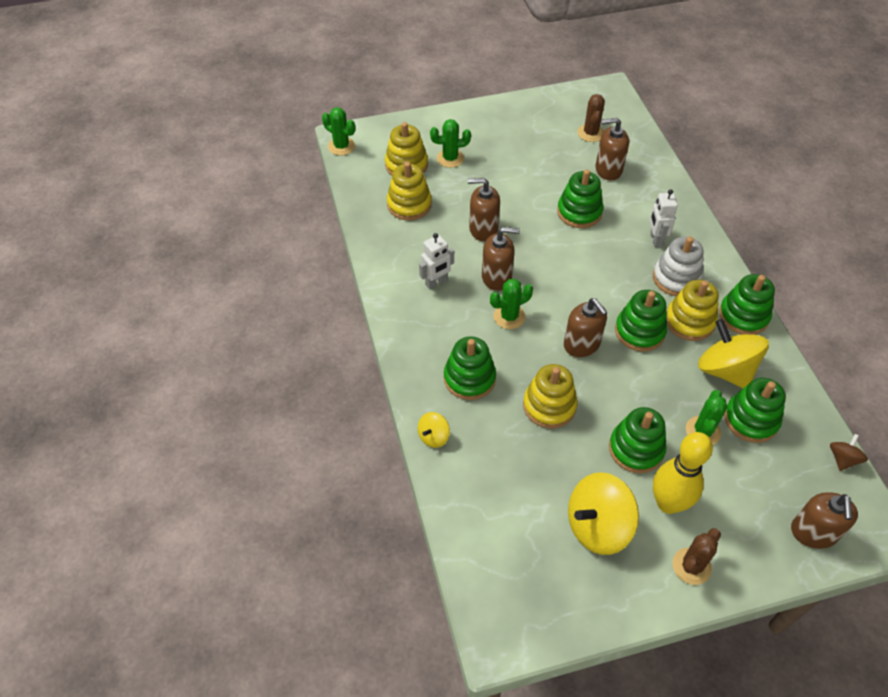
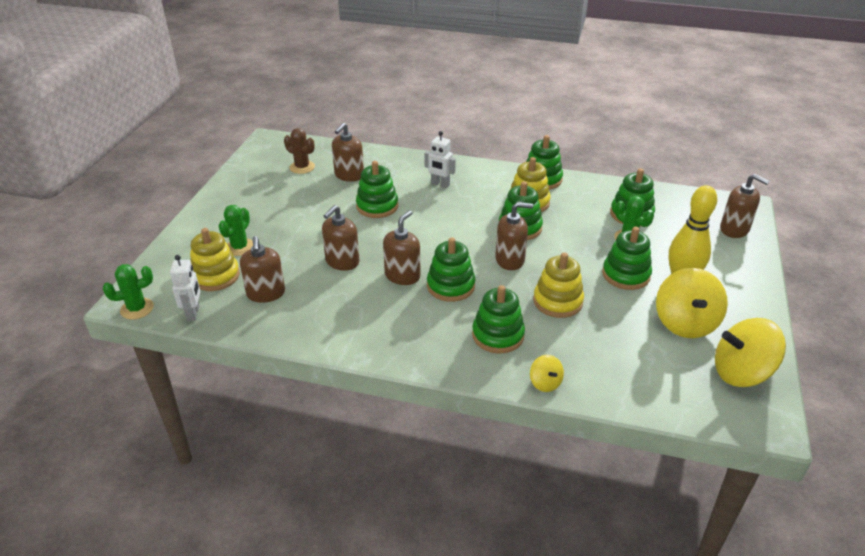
camera: 60 degrees left, 15 degrees down
(409, 204) = (266, 293): yellow stacking toy -> brown soap dispenser
(436, 282) = (375, 313): white robot -> white robot (193, 313)
(509, 317) = (451, 286): green cactus -> green stacking toy
(676, 278) = (484, 191): white stacking toy -> none
(691, 566) = (739, 292): brown cactus -> none
(725, 370) = (582, 206): yellow spinning top -> yellow spinning top (741, 372)
(842, 459) = (684, 194): brown spinning top -> none

